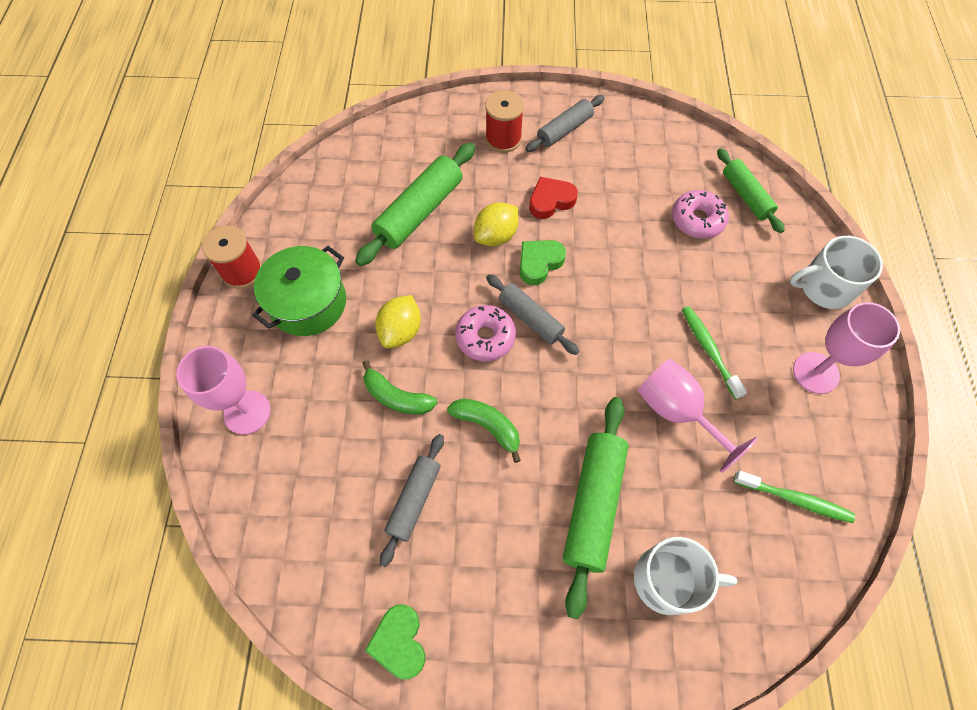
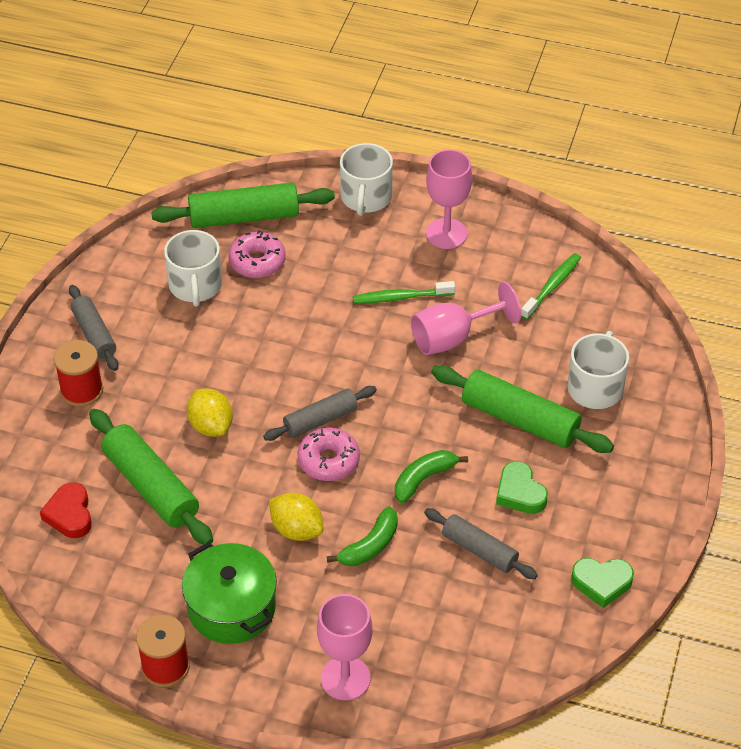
camera: 75 degrees left, 15 degrees down
(539, 263) = (259, 398): green heart -> green heart (520, 493)
(551, 201) = (185, 369): red heart -> red heart (70, 514)
(647, 182) = (195, 285): none -> white mug
(745, 196) = (244, 217): green rolling pin -> green rolling pin, size x1.58

